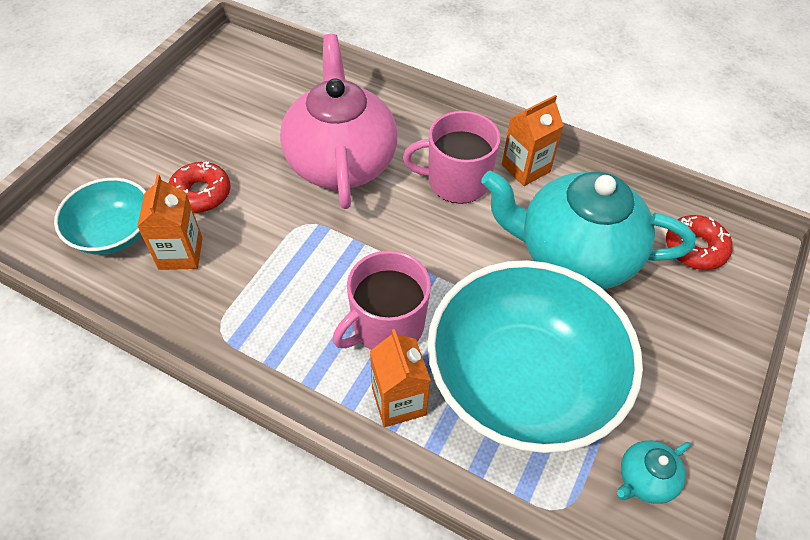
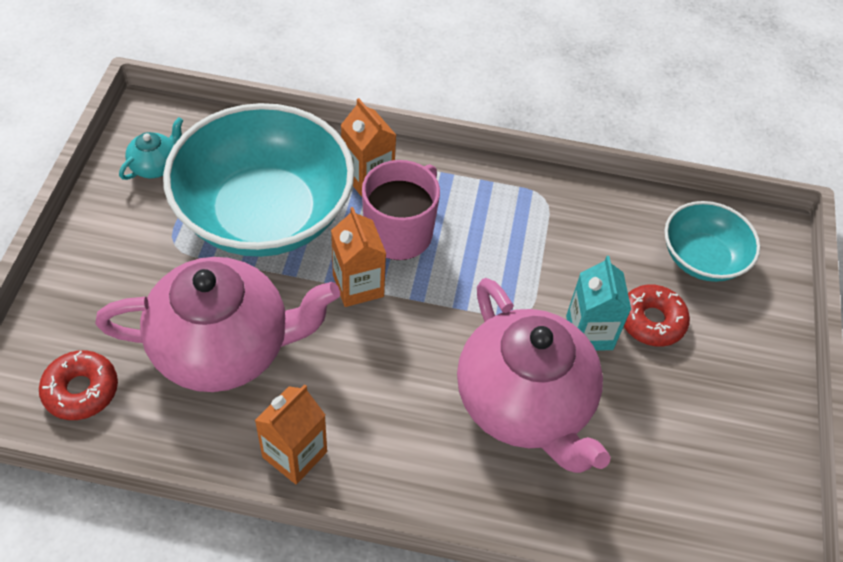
camera: 160 degrees right, 0 degrees up
(180, 253) = (625, 253): orange carton -> orange carton (358, 286)
(259, 197) = (589, 332): none -> turquoise carton
(456, 181) = (377, 411): pink mug -> none
(574, 255) = (224, 348): turquoise teapot -> pink teapot

